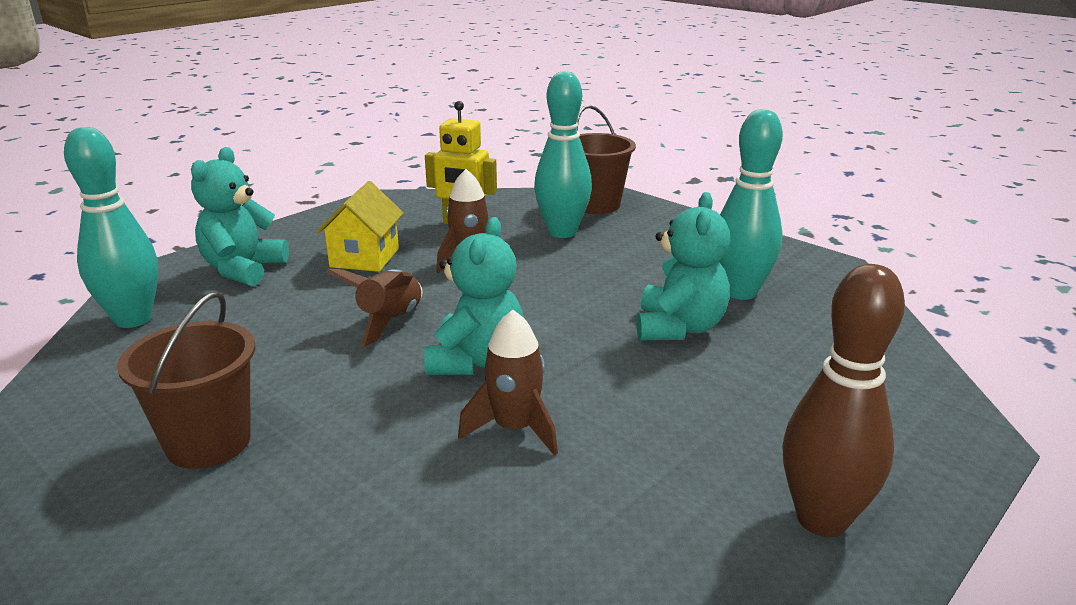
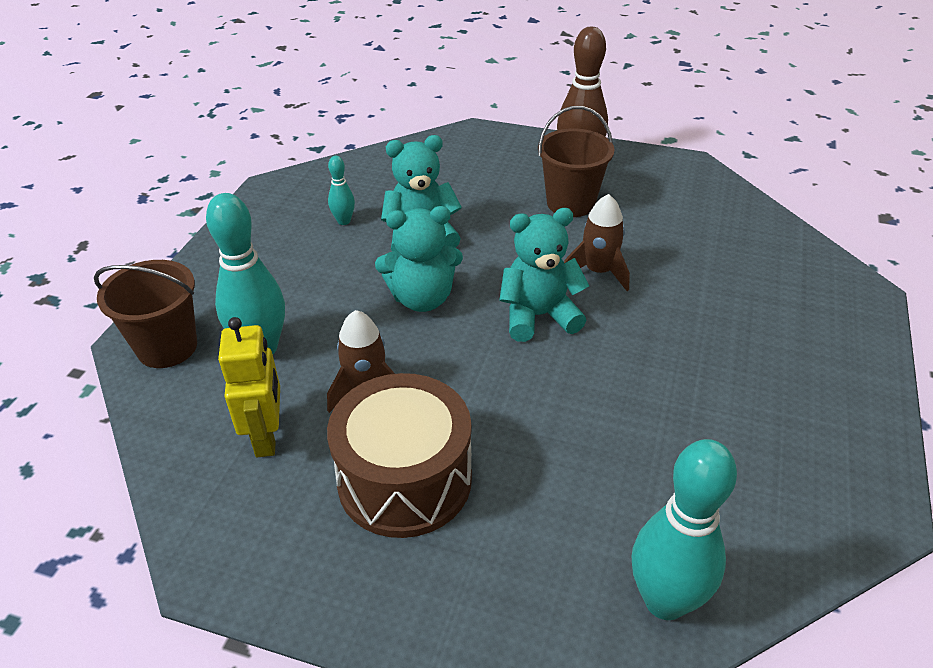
camera: 115 degrees left, 15 degrees up
(208, 442) = (742, 402): brown bucket -> brown bucket (570, 203)
(243, 269) = (499, 581): turquoise teddy bear -> turquoise teddy bear (422, 298)
(364, 258) = (404, 479): yellow house -> brown drum
(389, 321) = (520, 390): brown rocket -> none
(740, 292) = (344, 221): turquoise bowling pin -> turquoise bowling pin, size x0.49

